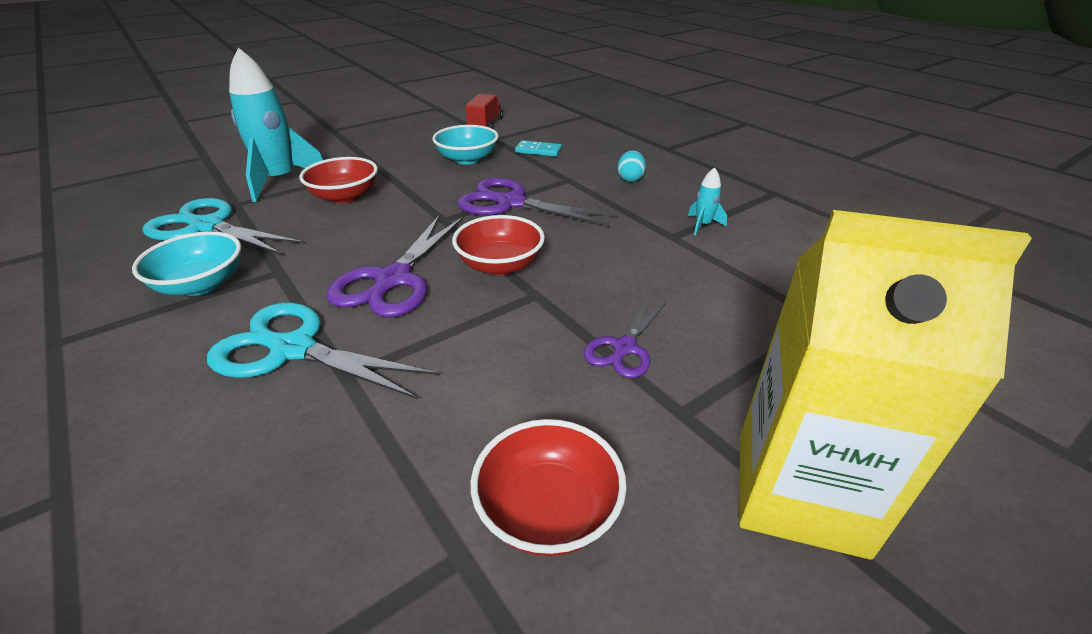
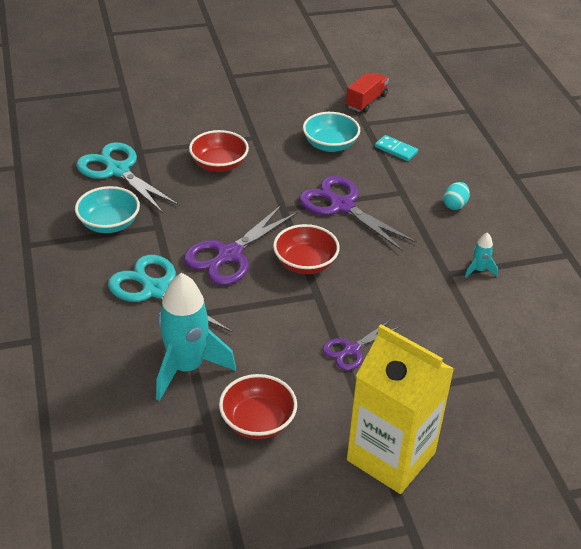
camera: 20 degrees right, 5 degrees up
(280, 181) = (175, 133): turquoise rocket -> turquoise rocket (187, 368)

